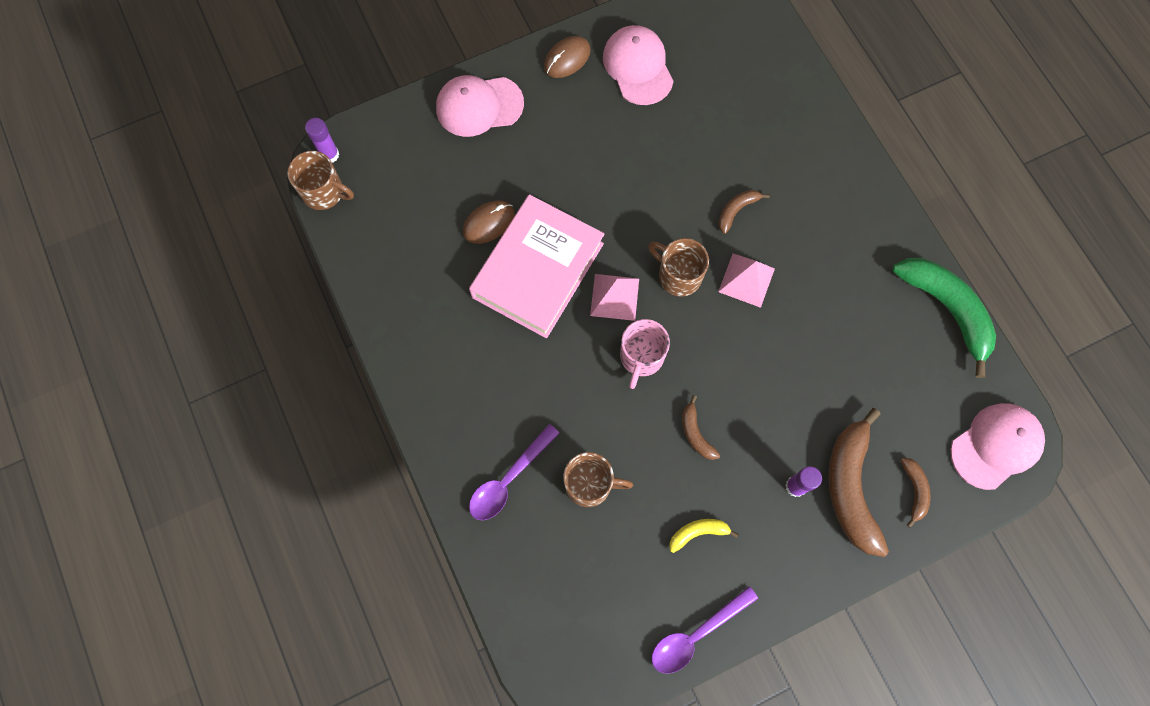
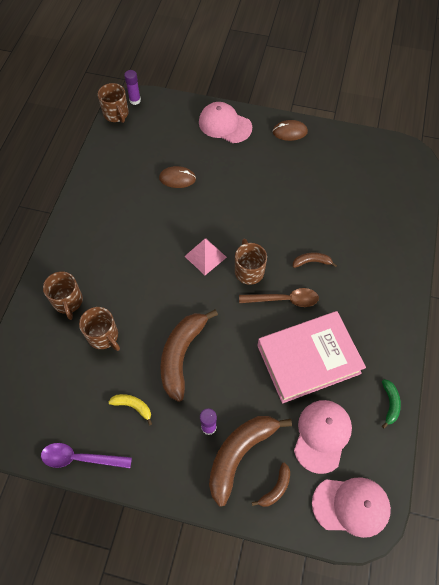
camera: 40 degrees right, 10 degrees down
(508, 479) = (68, 301): purple spoon -> brown mug
(538, 270) = (179, 216): pink book -> pink book (308, 359)
(638, 67) = (323, 159): pink cap -> pink cap (322, 435)
(641, 357) = (190, 295): pink mug -> none
(695, 433) = (181, 355): brown banana -> brown banana, size x2.12
(746, 280) = (284, 300): pink pyramid -> brown spoon
(946, 309) = (390, 404): green banana -> green banana, size x0.47

